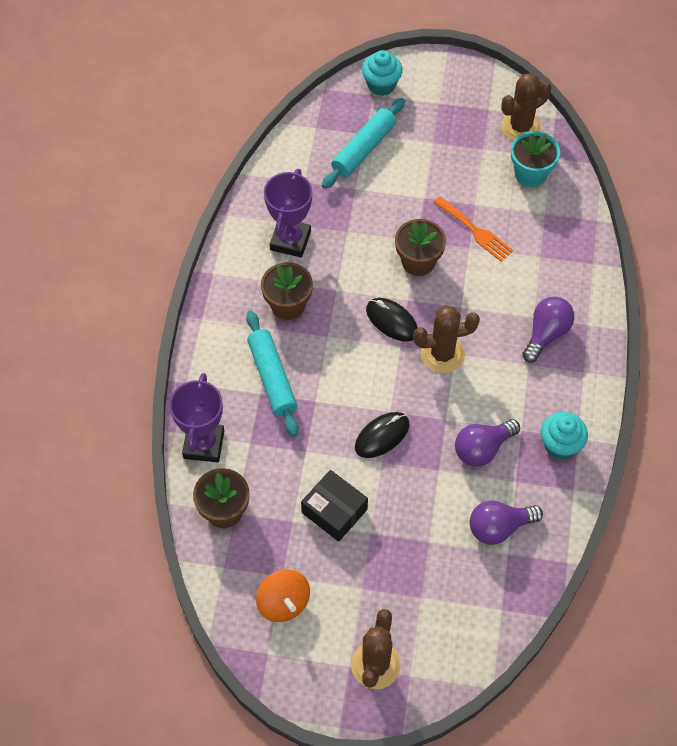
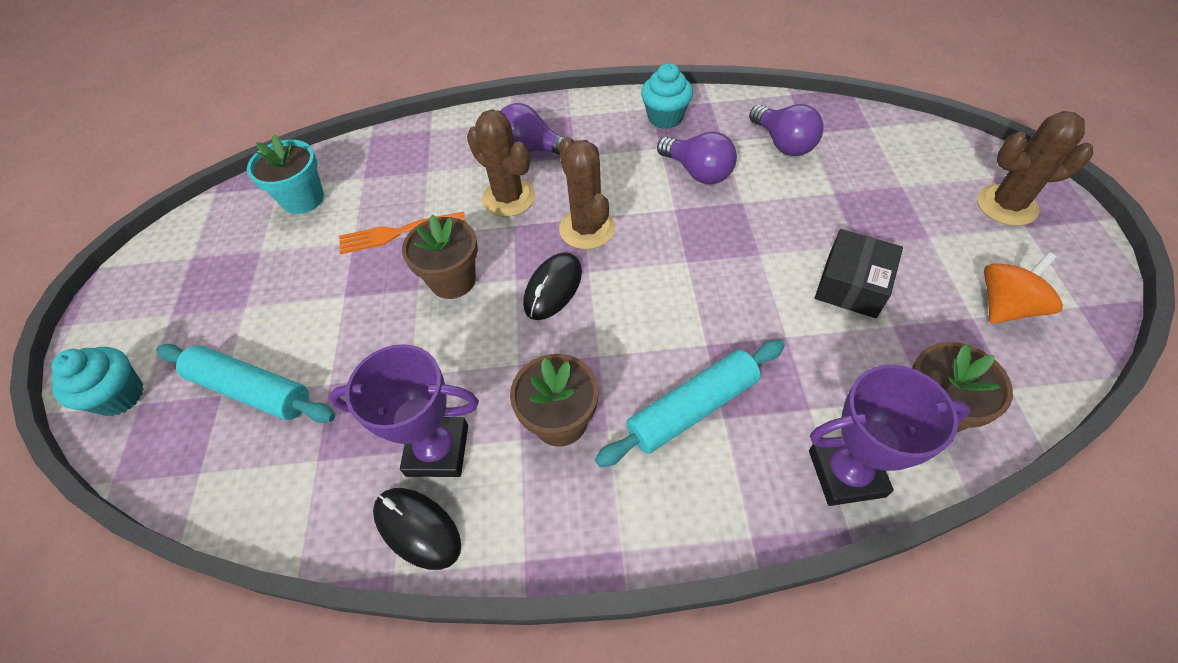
camera: 100 degrees left, 5 degrees down
(382, 436) = (725, 261): black mouse -> black mouse (417, 528)
(475, 231) = (396, 233): orange fork -> orange fork turned 135 degrees counterclockwise
(520, 127) = (226, 220): brown cactus -> brown cactus (508, 198)

